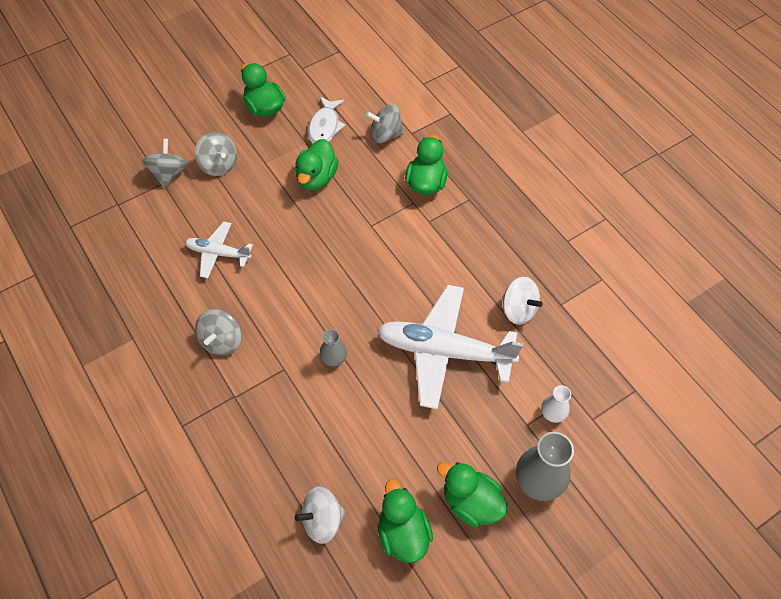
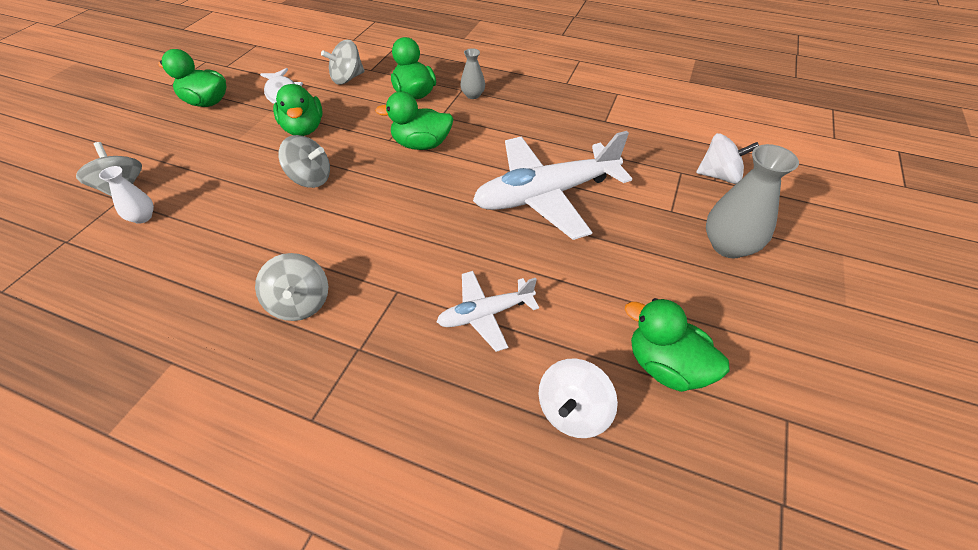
camera: 35 degrees left, 10 degrees down
(218, 253) = (235, 228): white plane -> white plane (485, 314)
(219, 165) = (183, 159): grey spinning top -> grey spinning top (310, 178)
(334, 358) = (445, 254): grey vase -> grey vase (473, 95)
(471, 502) = (695, 298): green duck -> green duck (421, 144)
(518, 310) = (577, 138): white spinning top -> white spinning top (719, 176)
(553, 413) = (682, 192): white vase -> white vase (142, 217)

